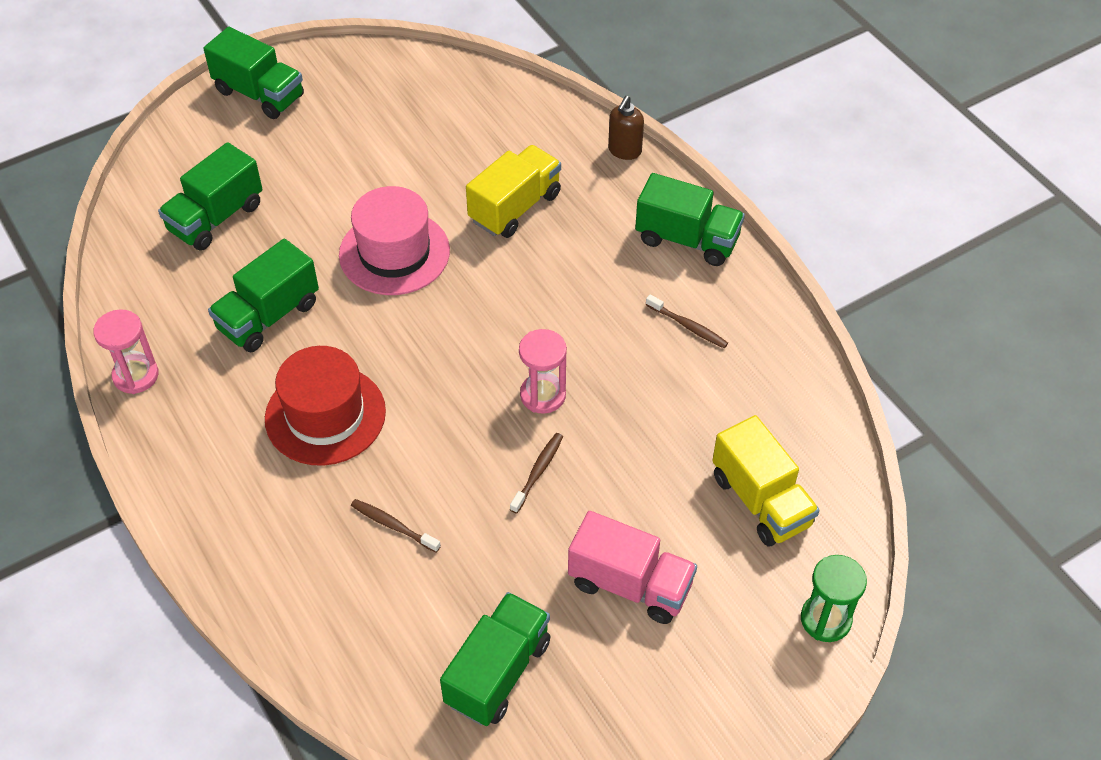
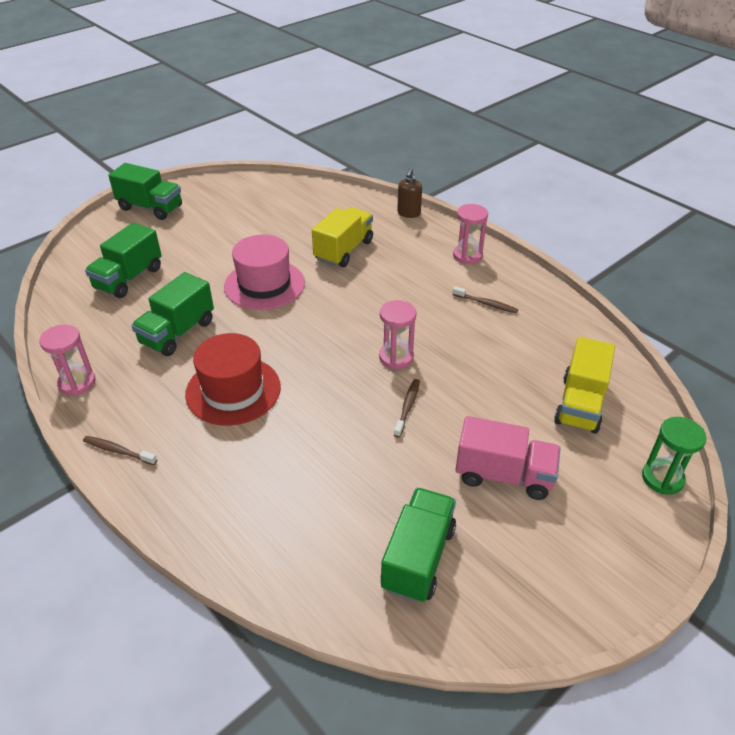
camera: 10 degrees left, 10 degrees down
(393, 526) = (303, 459): brown toothbrush -> brown toothbrush (118, 451)
(687, 239) = (467, 256): green truck -> pink hourglass
(761, 500) = (580, 404): yellow truck -> yellow truck turned 60 degrees clockwise

